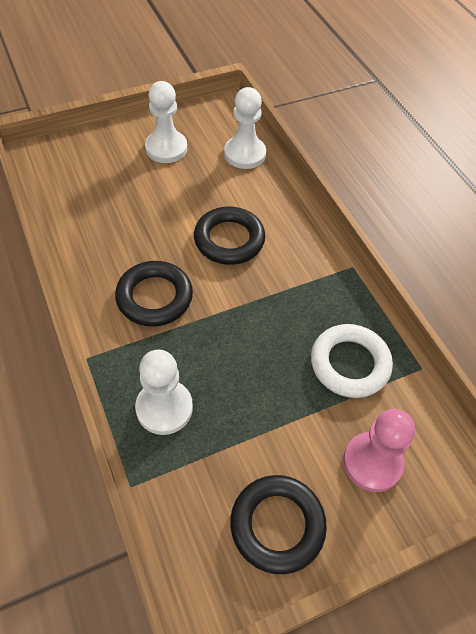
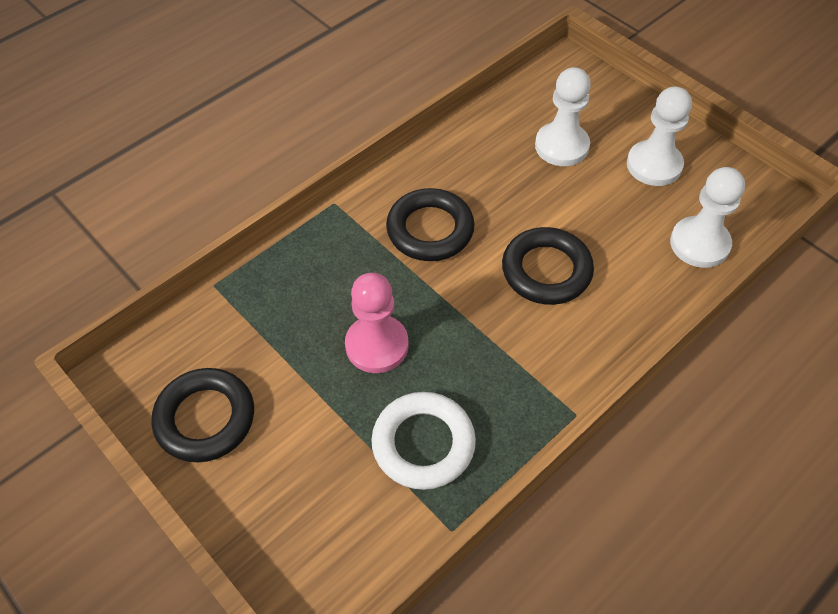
camera: 75 degrees right, 0 degrees up
(164, 408) = (301, 283): white pawn -> white pawn (561, 146)
(372, 462) = (301, 496): pink pawn -> pink pawn (377, 345)

